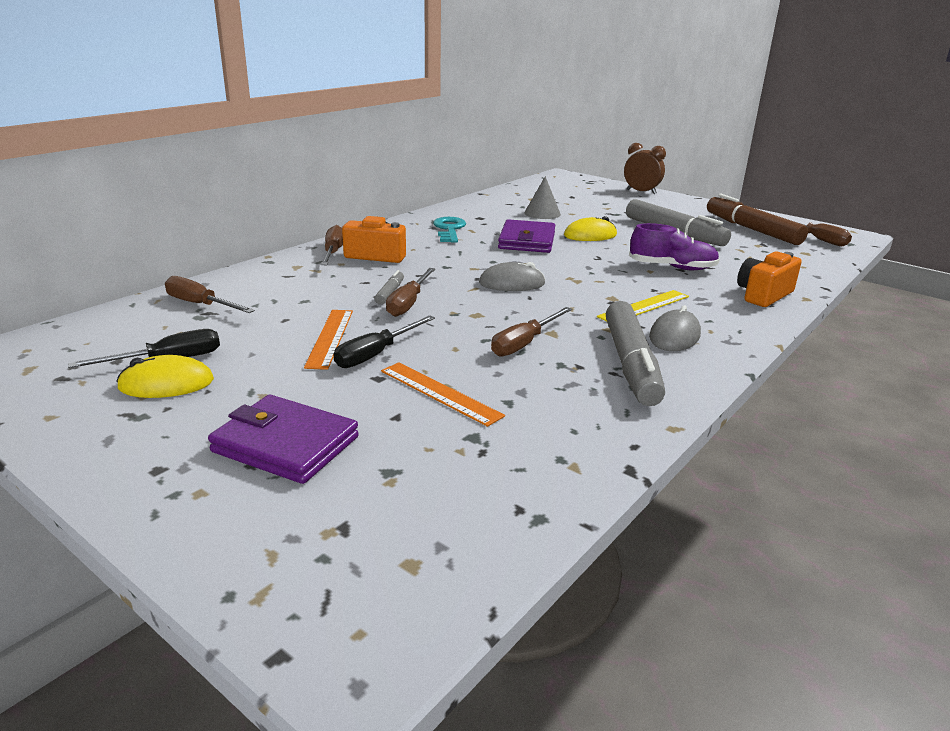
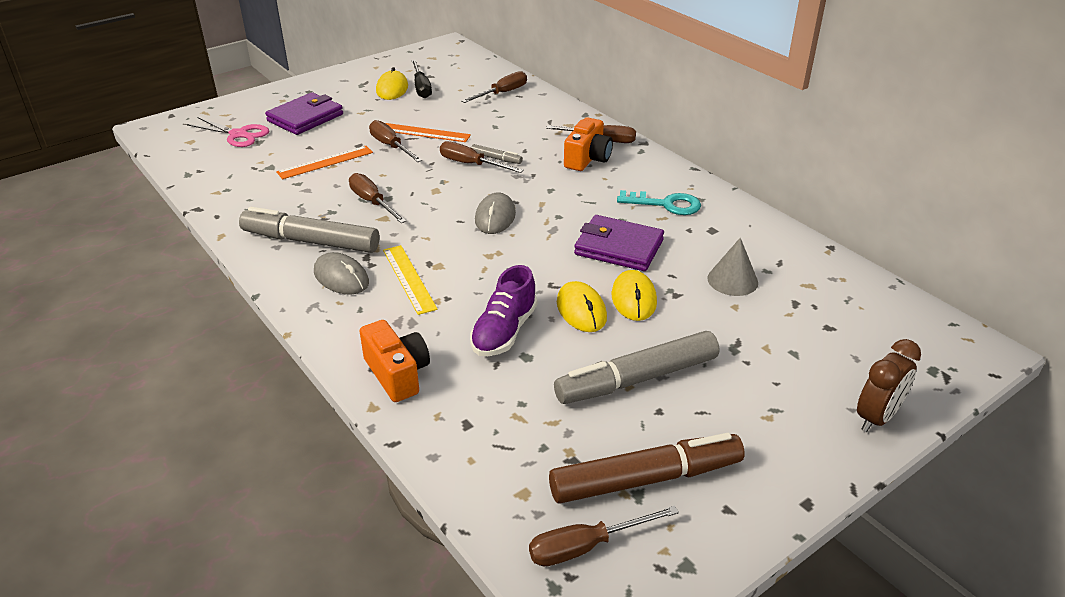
camera: 105 degrees right, 10 degrees up
(368, 504) = (238, 135): none -> pink scissors
(376, 354) = (391, 146): black screwdriver -> brown screwdriver
(620, 248) = (581, 310): none -> yellow mouse

